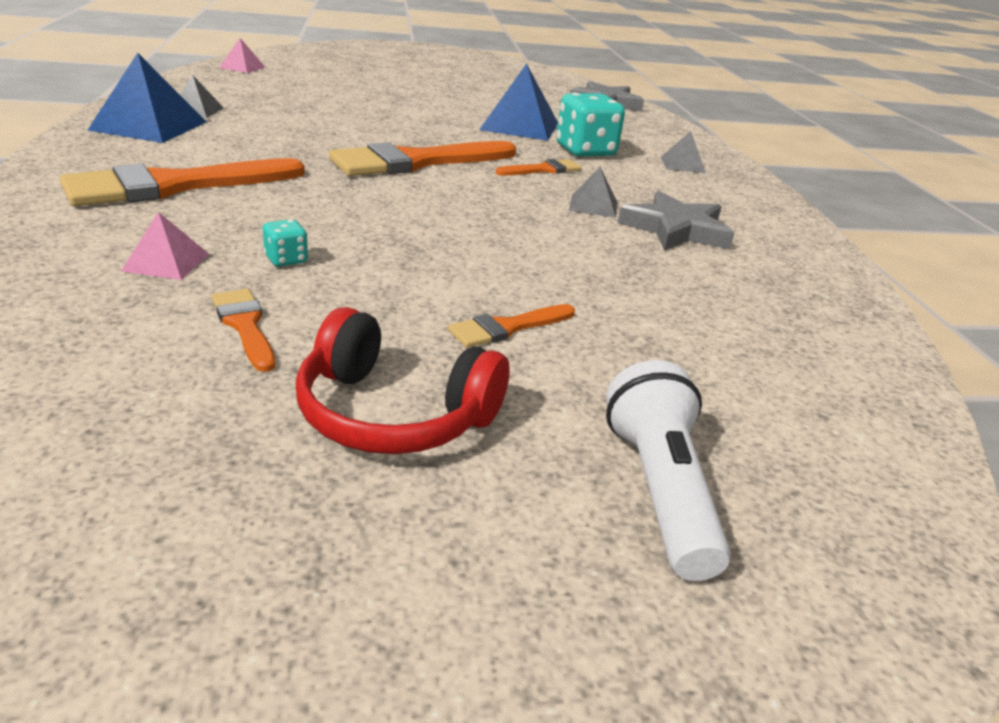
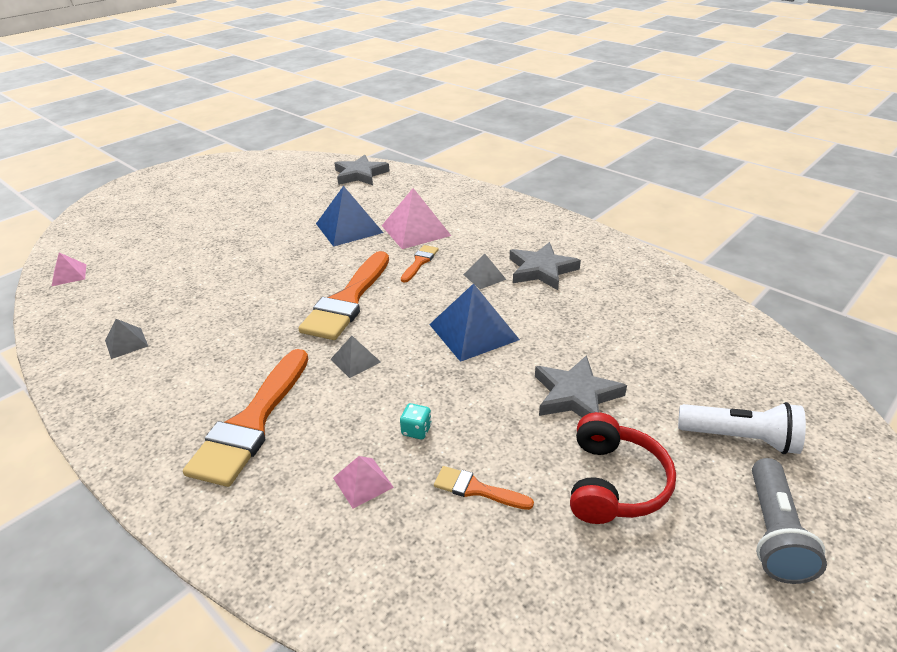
camera: 35 degrees left, 5 degrees up
(149, 126) = (124, 381): blue pyramid -> blue pyramid (474, 332)
(394, 413) = (614, 483): red headphones -> red headphones turned 60 degrees counterclockwise
(507, 328) = (576, 395): orange brush -> grey star
(507, 607) = (774, 533): none -> grey flashlight
(585, 151) = (416, 230): turquoise dice -> pink pyramid
(659, 490) = (740, 438): white flashlight -> white flashlight turned 150 degrees clockwise
(683, 165) = (475, 211): grey pyramid -> grey pyramid (355, 360)

